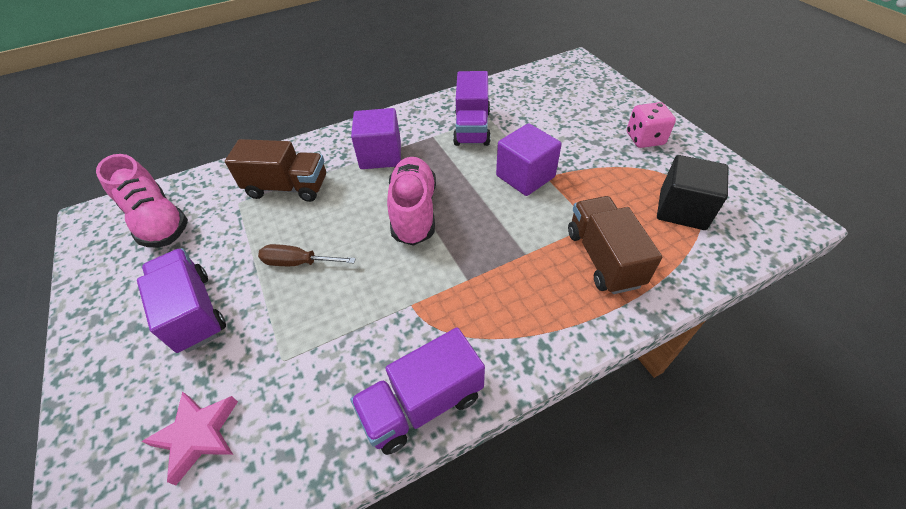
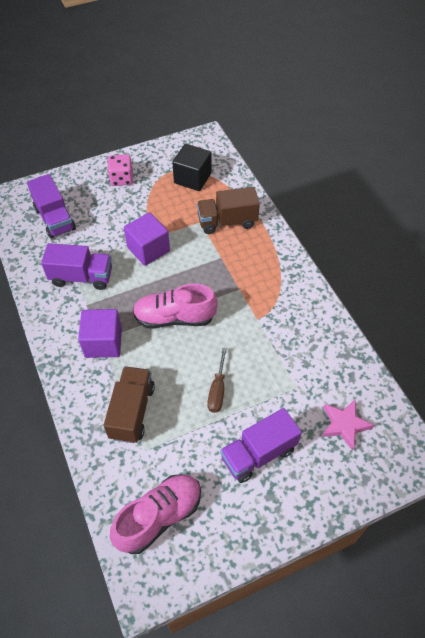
camera: 90 degrees left, 5 degrees up
(422, 404) = (320, 313): purple truck -> purple truck (55, 219)

